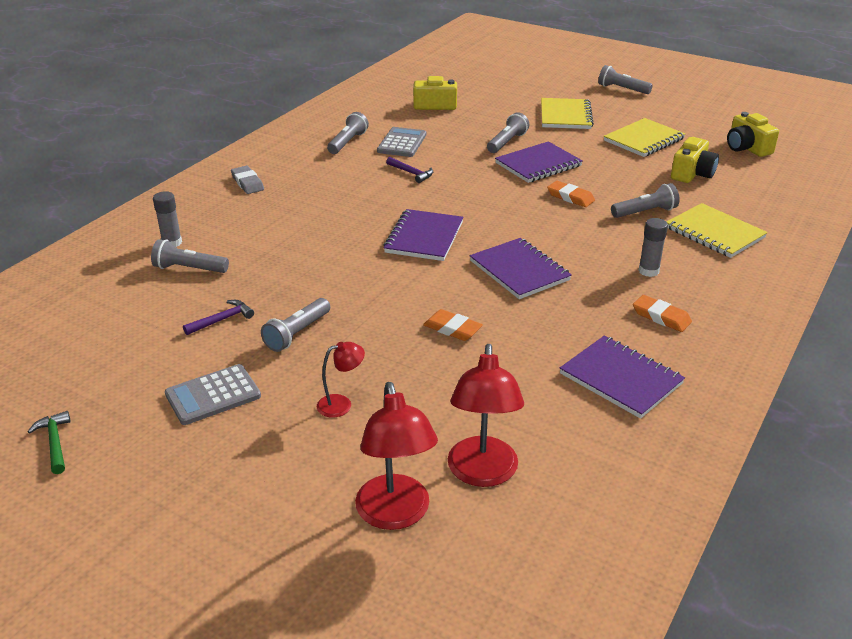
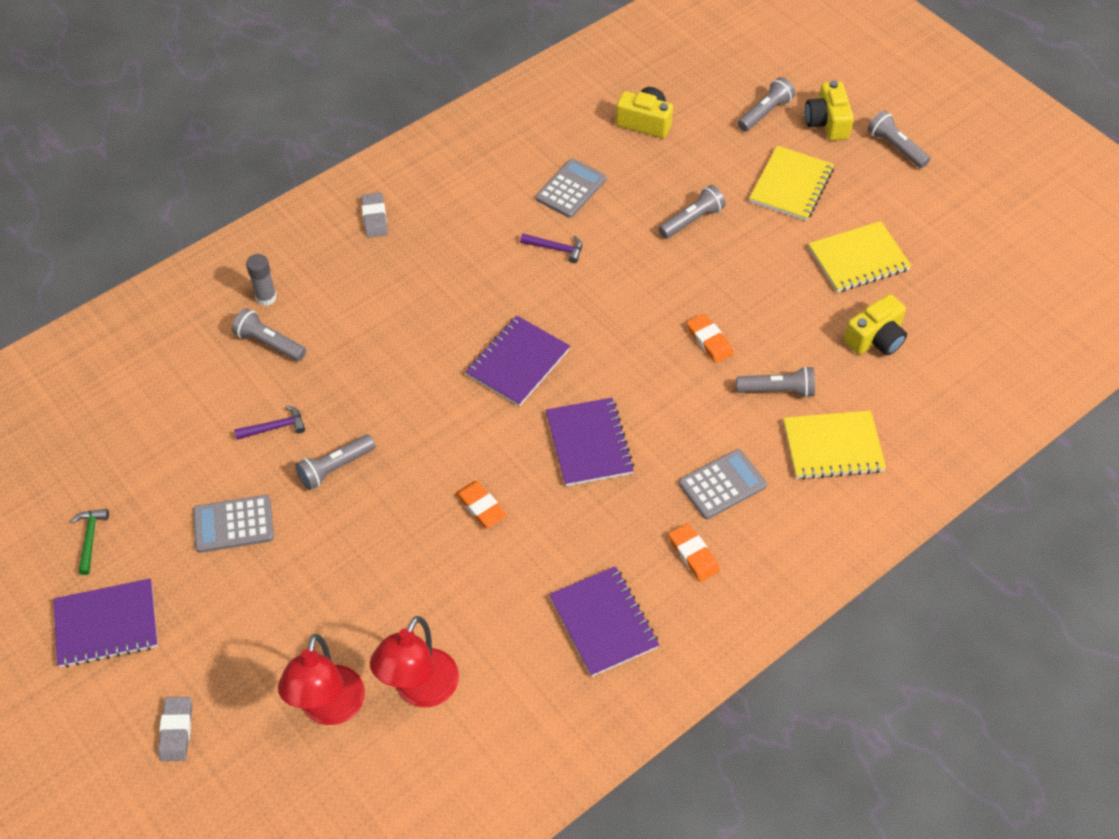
camera: 20 degrees right, 20 degrees up
(227, 583) = (176, 731): none -> grey eraser
(341, 404) = (338, 571): red lamp -> none
(348, 142) = (511, 171): grey flashlight -> grey flashlight (765, 113)
(411, 173) = (555, 248): purple hammer -> purple hammer turned 45 degrees counterclockwise
(538, 165) = (705, 272): purple notebook -> purple notebook (106, 625)
(648, 271) = (722, 484): grey glue stick -> grey calculator
(714, 233) = (833, 447): yellow notebook -> yellow notebook turned 75 degrees counterclockwise
(747, 148) = (975, 309): yellow camera -> yellow camera (827, 122)

